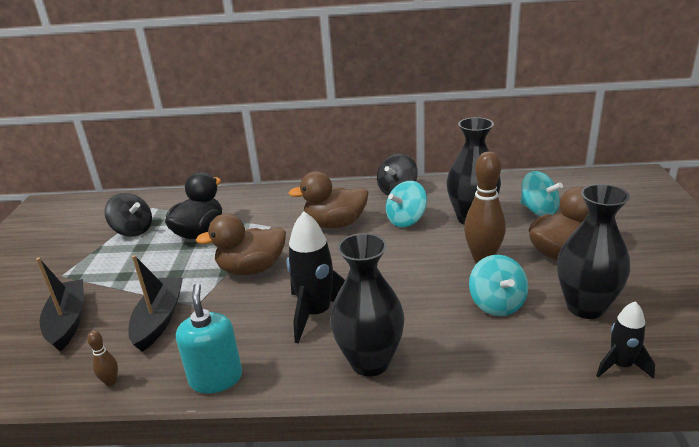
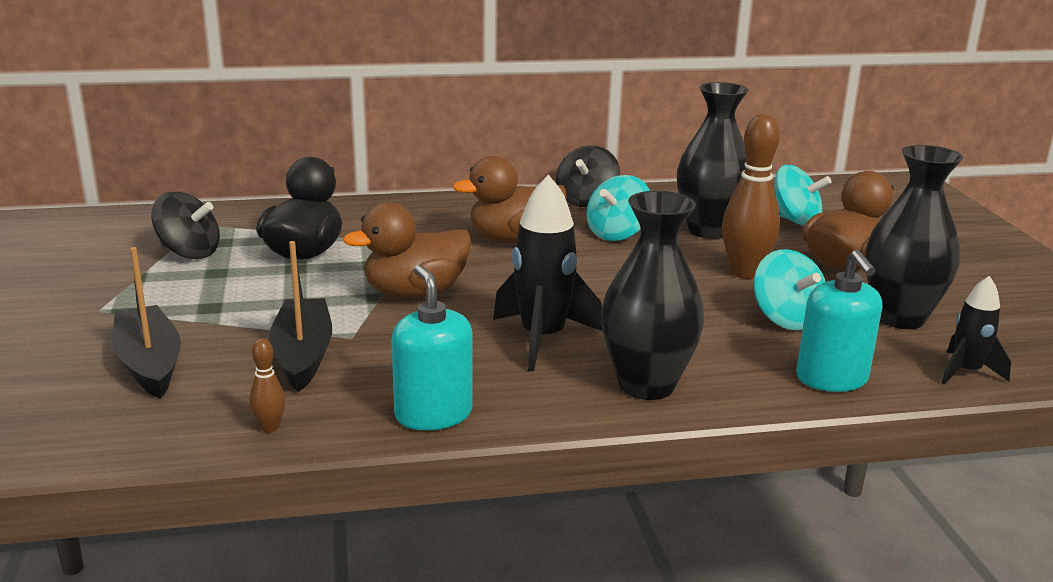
camera: 15 degrees left, 5 degrees down
(510, 365) = (832, 379): none -> turquoise soap dispenser

